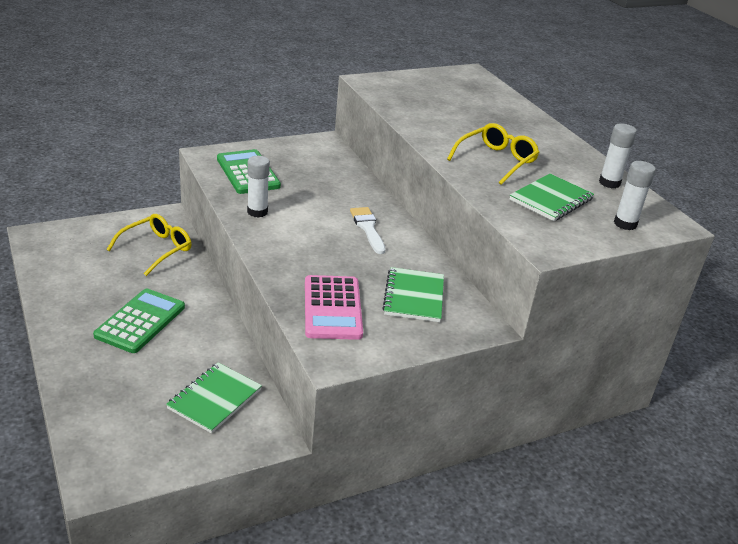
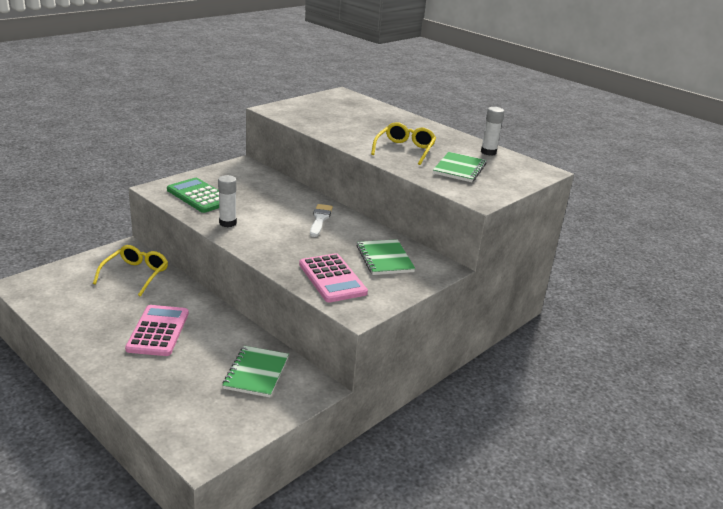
camera: 20 degrees left, 5 degrees down
(140, 321) = (158, 331): green calculator -> pink calculator
(368, 228) = (320, 219): white brush -> white brush turned 45 degrees clockwise
(625, 224) = (516, 176): white glue stick -> none

